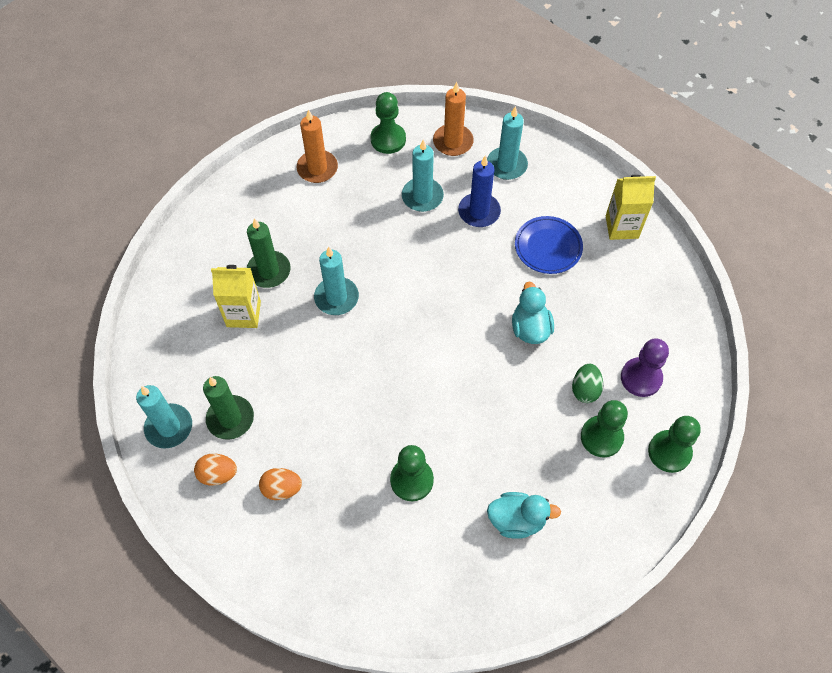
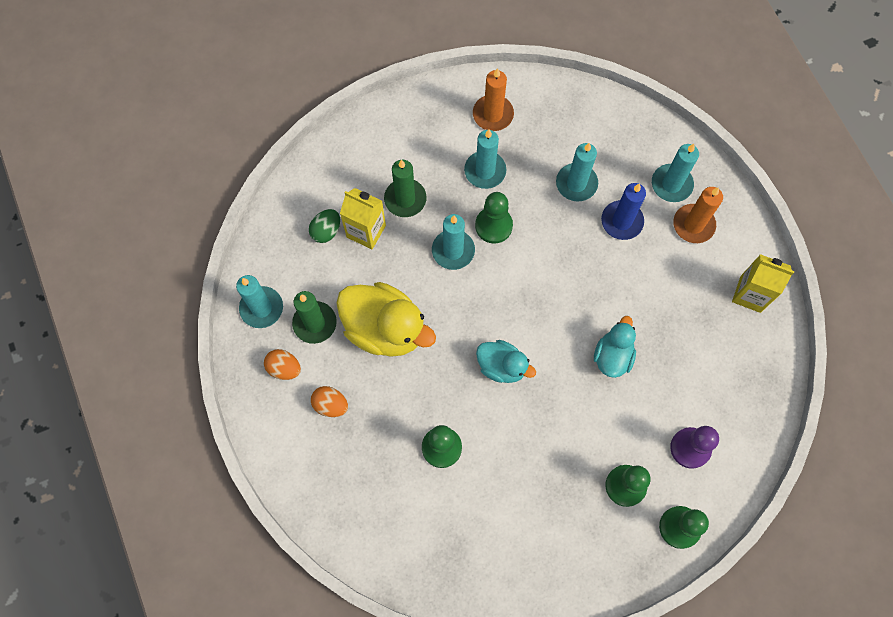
camera: 25 degrees right, 10 degrees up
(304, 394) = (385, 329): none -> yellow duck
(333, 218) = (485, 171): none -> turquoise candle
(388, 139) = (572, 111): green pawn -> green pawn (493, 226)
(453, 142) = (632, 139): orange candle -> orange candle (693, 225)
(517, 520) = (514, 524): turquoise duck -> turquoise duck (502, 366)
(548, 247) = (669, 284): blue plate -> none
(585, 389) = (633, 436): green egg -> green egg (326, 231)

